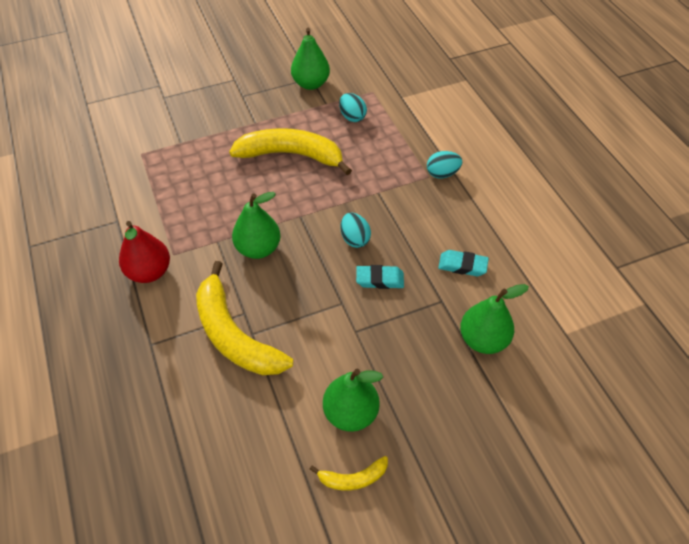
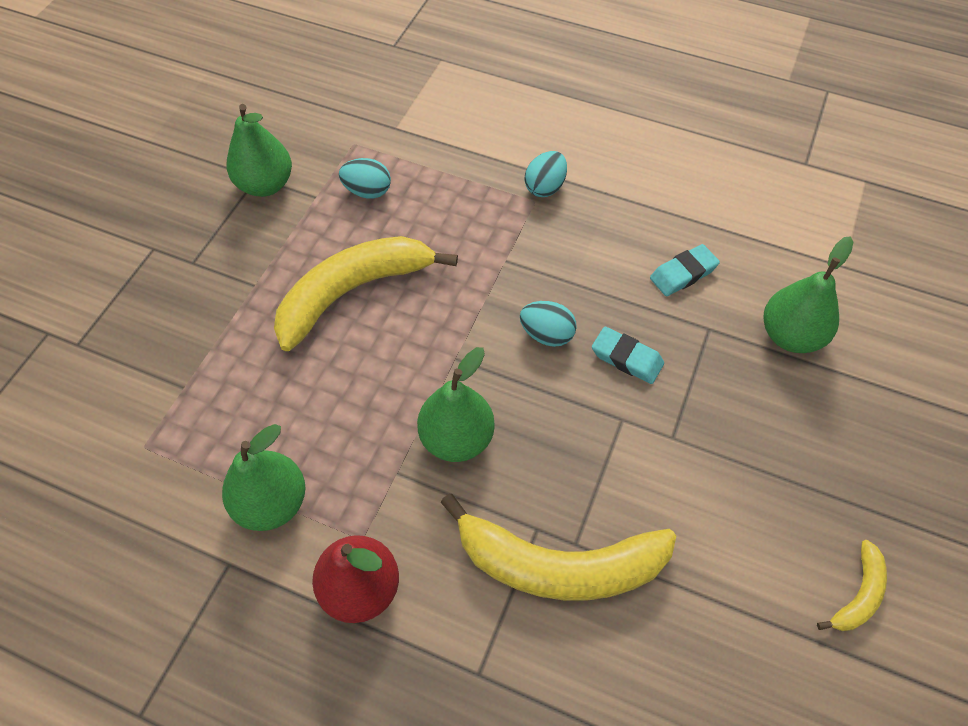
camera: 45 degrees left, 5 degrees up
(350, 413) = (774, 529): green pear -> green pear (271, 503)
(380, 279) = (626, 358): turquoise eraser -> turquoise eraser turned 75 degrees clockwise

